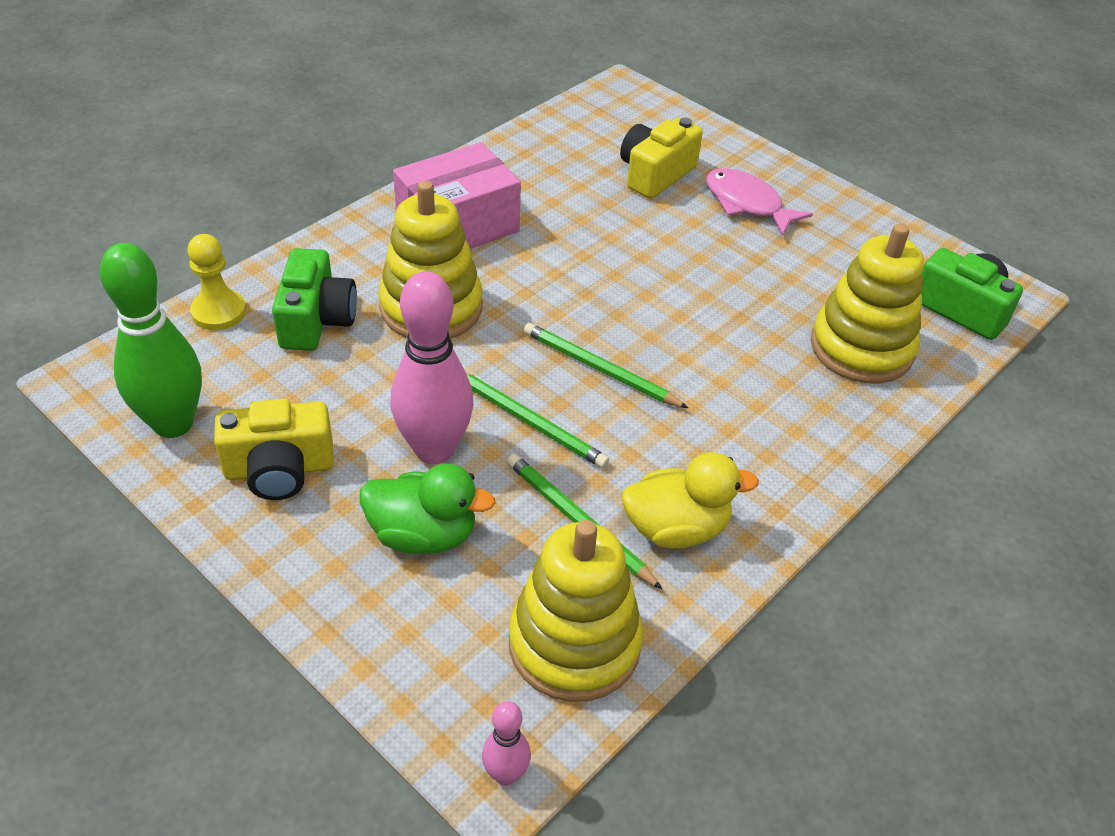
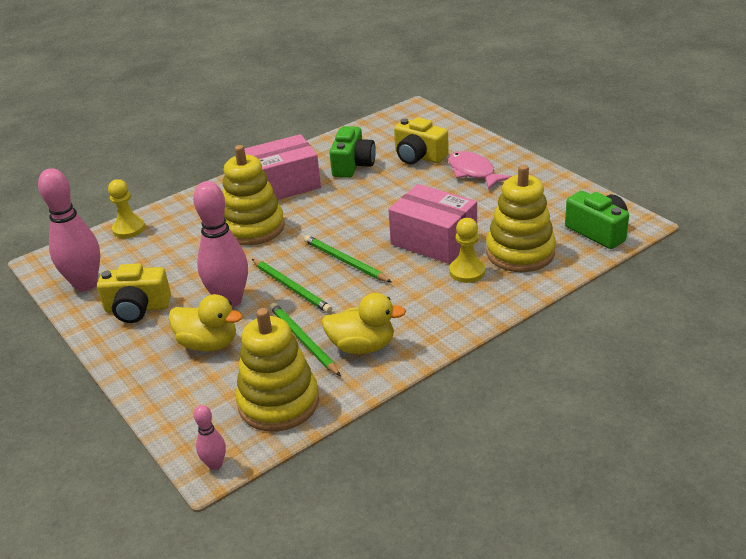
camera: 15 degrees right, 10 degrees down
(173, 423) = (85, 284): green bowling pin -> pink bowling pin
(316, 320) = (183, 233): green camera -> green camera (353, 165)
(423, 535) = (208, 344): green duck -> yellow duck
(655, 174) = (419, 156): yellow camera -> yellow camera turned 105 degrees counterclockwise
(725, 328) = (433, 240): none -> pink box
(794, 384) = (467, 272): none -> yellow pawn

